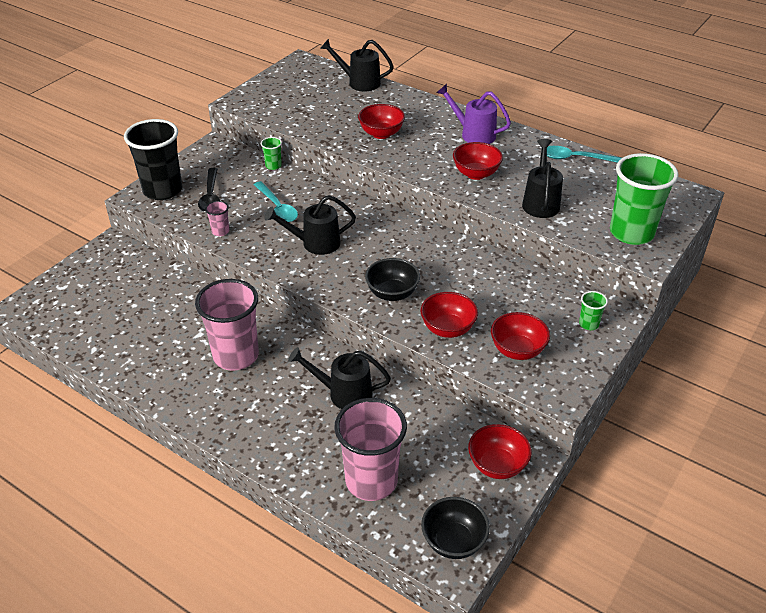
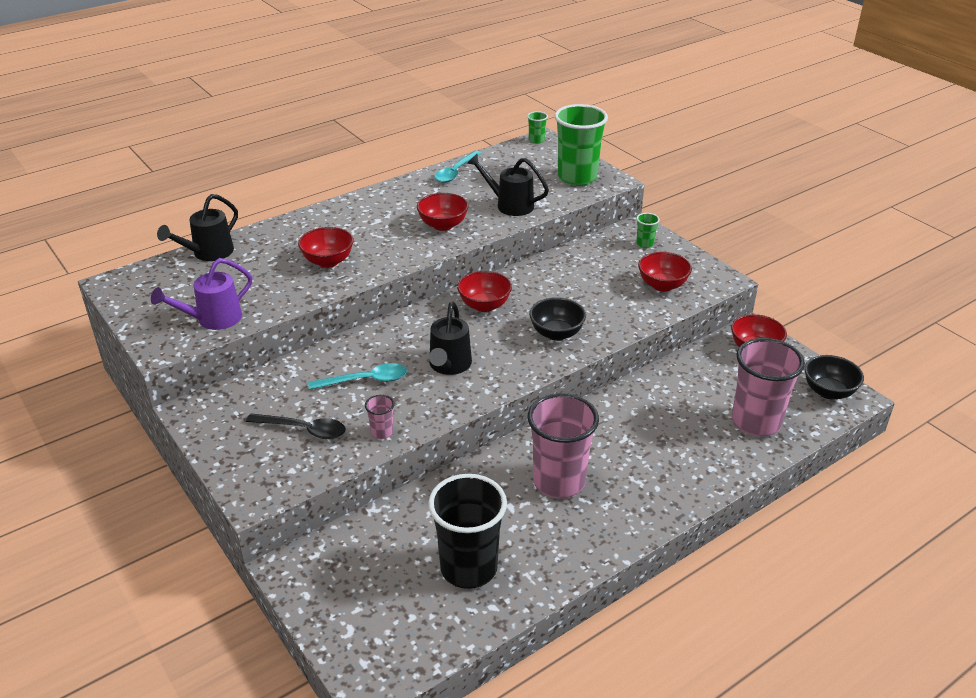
camera: 70 degrees left, 5 degrees down
(163, 190) = (258, 471): black cup -> black cup (468, 568)
(273, 166) = (279, 369): green cup -> green cup (536, 140)
(343, 393) = (643, 416): black watering can -> none
(448, 329) = (620, 314): red bowl -> red bowl (484, 305)
(473, 134) = (374, 210): purple watering can -> purple watering can (213, 319)

